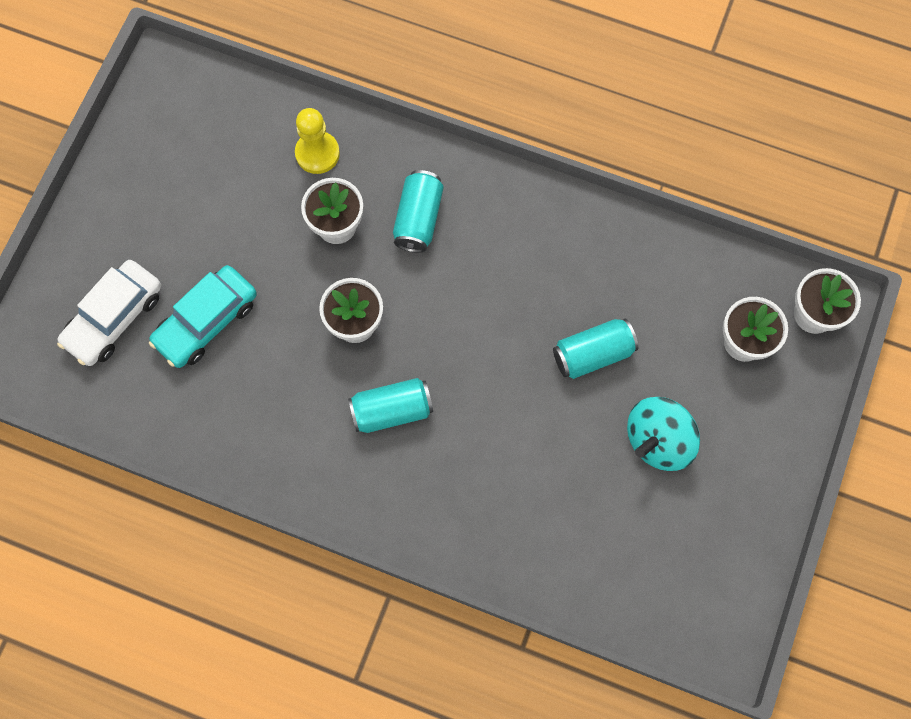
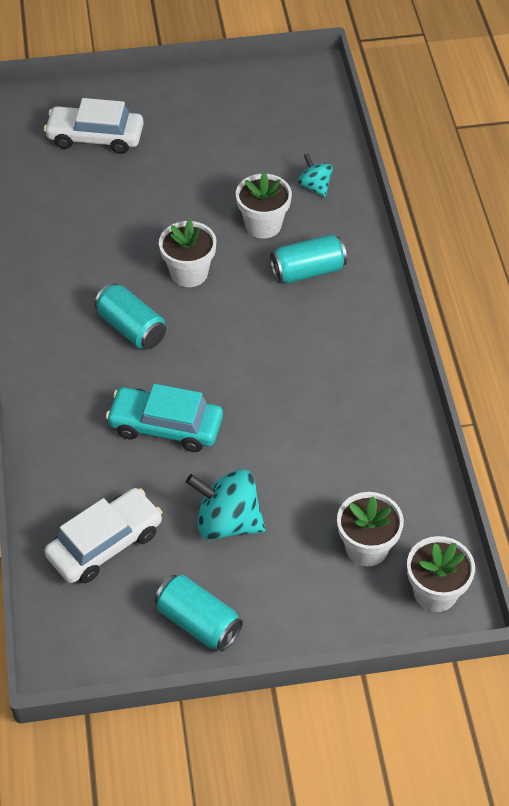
camera: 60 degrees right, 20 degrees down
(206, 321) = (128, 187): turquoise car -> turquoise car (166, 426)
(317, 153) = (314, 186): yellow pawn -> turquoise spinning top
(593, 354) = (274, 439): turquoise can -> turquoise can (198, 622)
(625, 556) = (105, 544): none -> white car

